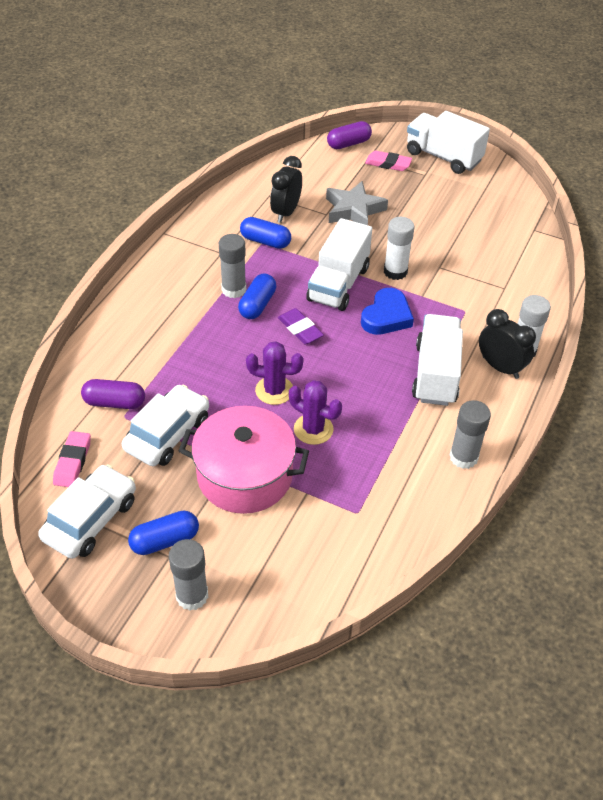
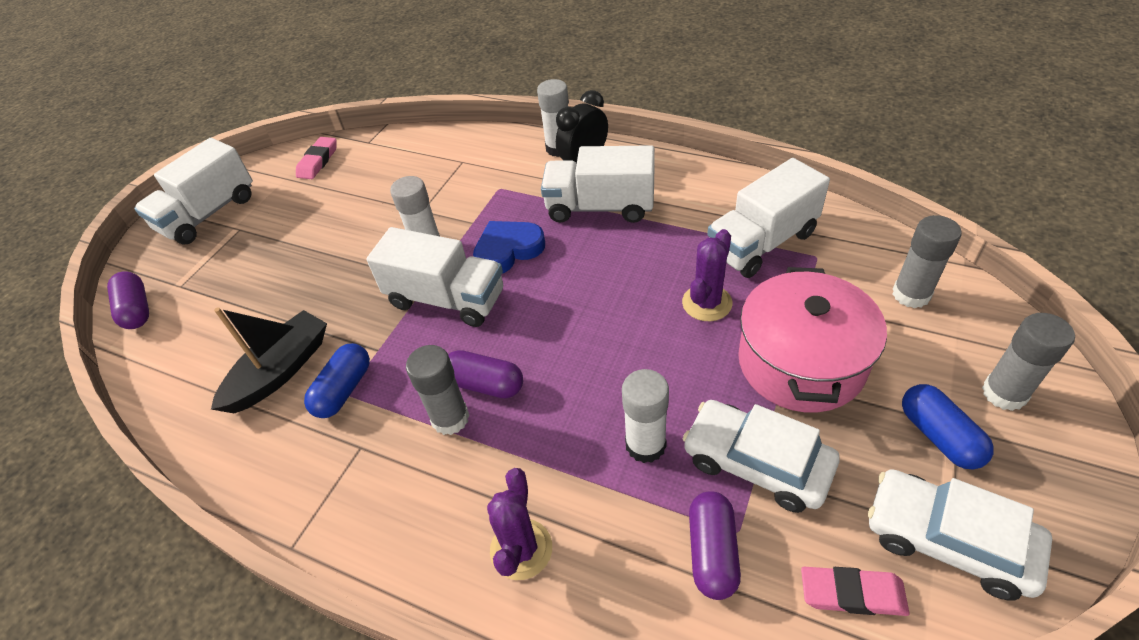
camera: 85 degrees left, 0 degrees up
(194, 380) = (645, 445): none -> white glue stick
(257, 305) = (485, 384): blue capsule -> purple capsule
(274, 390) = (649, 347): purple cactus -> purple cactus (521, 549)
(286, 212) = (280, 371): black clock -> black boat
(300, 329) = (533, 331): purple eraser -> none
(354, 210) = (295, 294): grey star -> none
(379, 477) = (762, 243): none -> white truck
(386, 316) = (508, 250): blue heart -> blue heart turned 60 degrees counterclockwise
(388, 164) = (203, 265): pink eraser -> pink eraser (318, 161)
(463, 457) = (714, 184): grey glue stick -> grey glue stick (911, 294)

